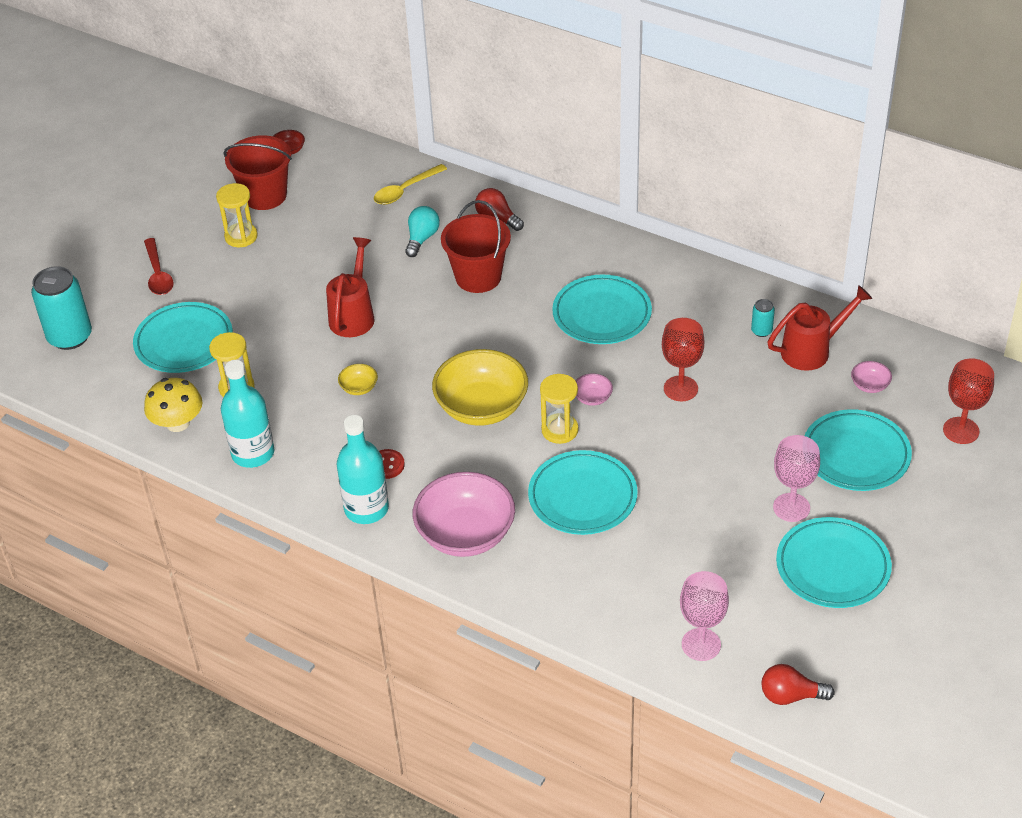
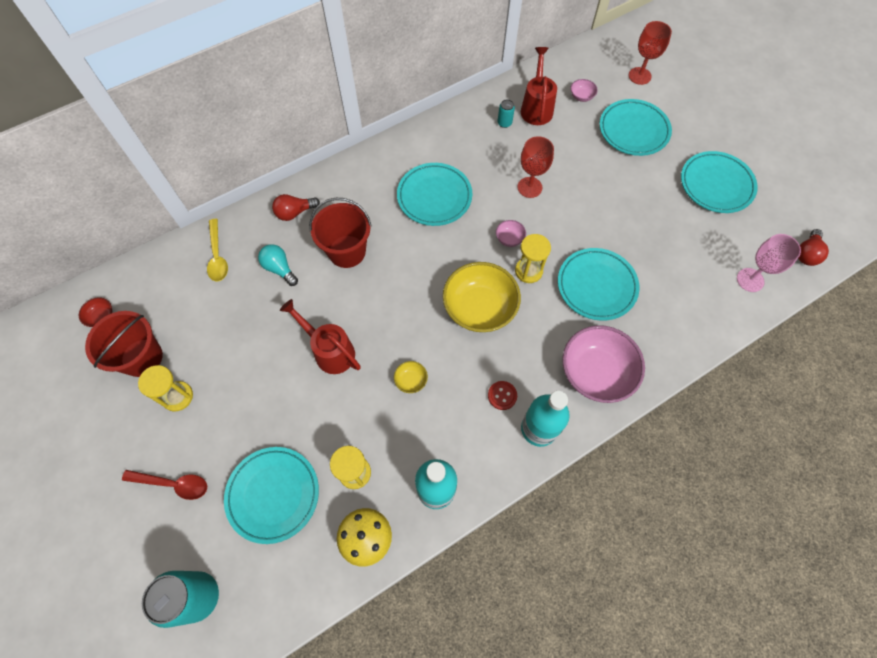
camera: 65 degrees left, 20 degrees up
(791, 507) = (660, 181): pink goblet -> none

